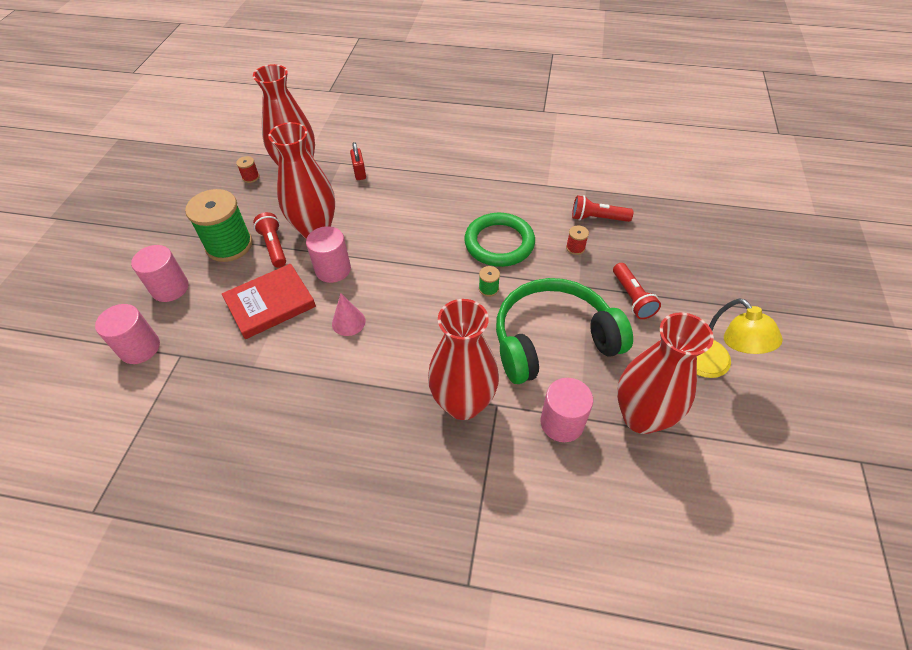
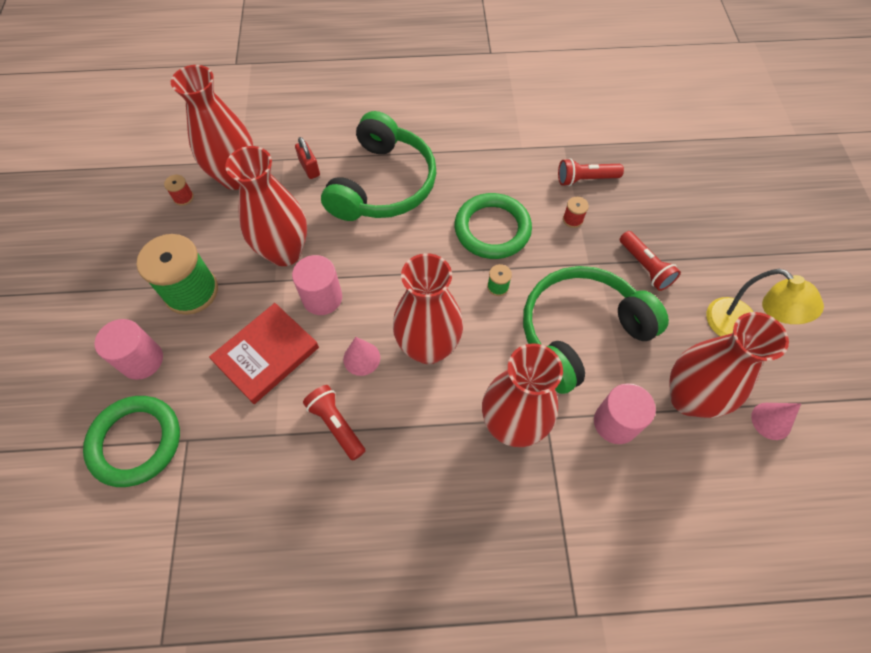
camera: 15 degrees left, 10 degrees up
(140, 348) = (136, 442): pink cylinder -> green ring
(274, 246) = (244, 282): red flashlight -> red flashlight (336, 424)
(409, 325) = (428, 347): none -> red vase
(416, 194) = (383, 184): none -> green headphones
(721, 455) = (771, 421): none -> pink cone

